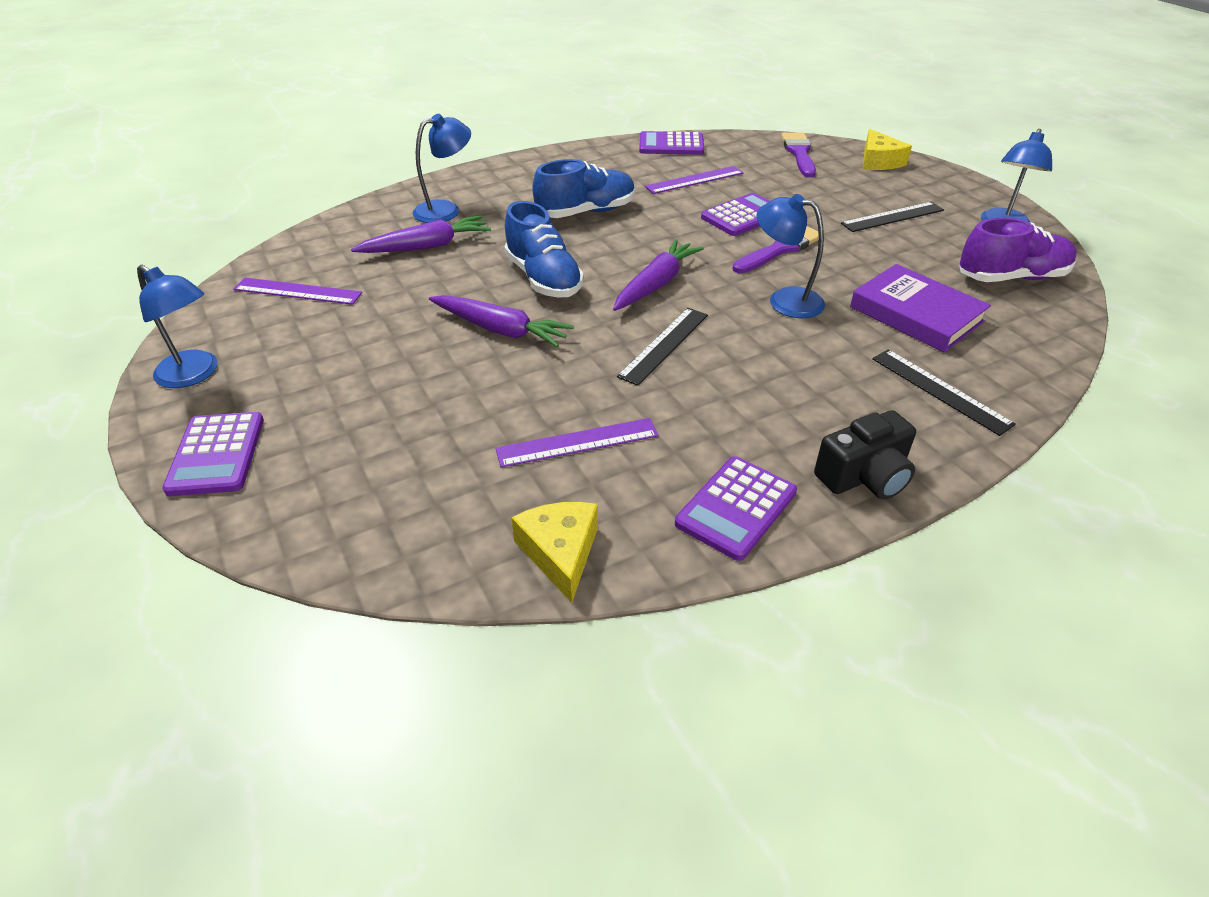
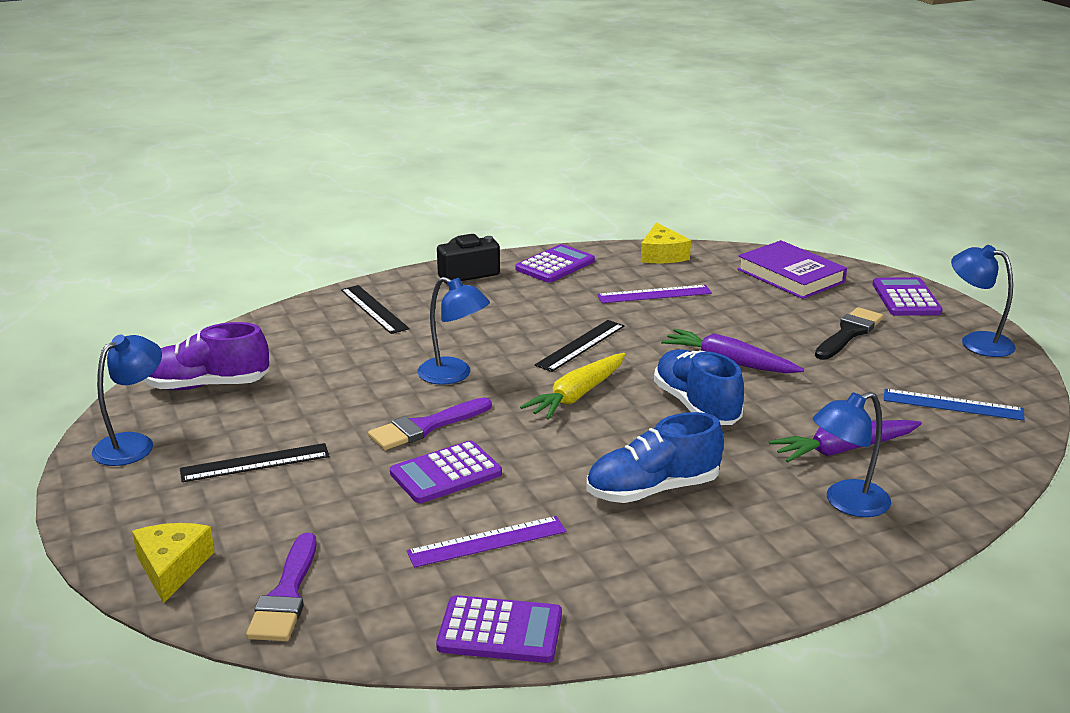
camera: 175 degrees left, 15 degrees down
(298, 291) = (952, 405): purple ruler -> blue ruler
(341, 381) = (849, 333): none -> black brush
(656, 284) = (577, 395): purple carrot -> yellow carrot
(916, 314) = (339, 358): purple book -> purple book (790, 276)

